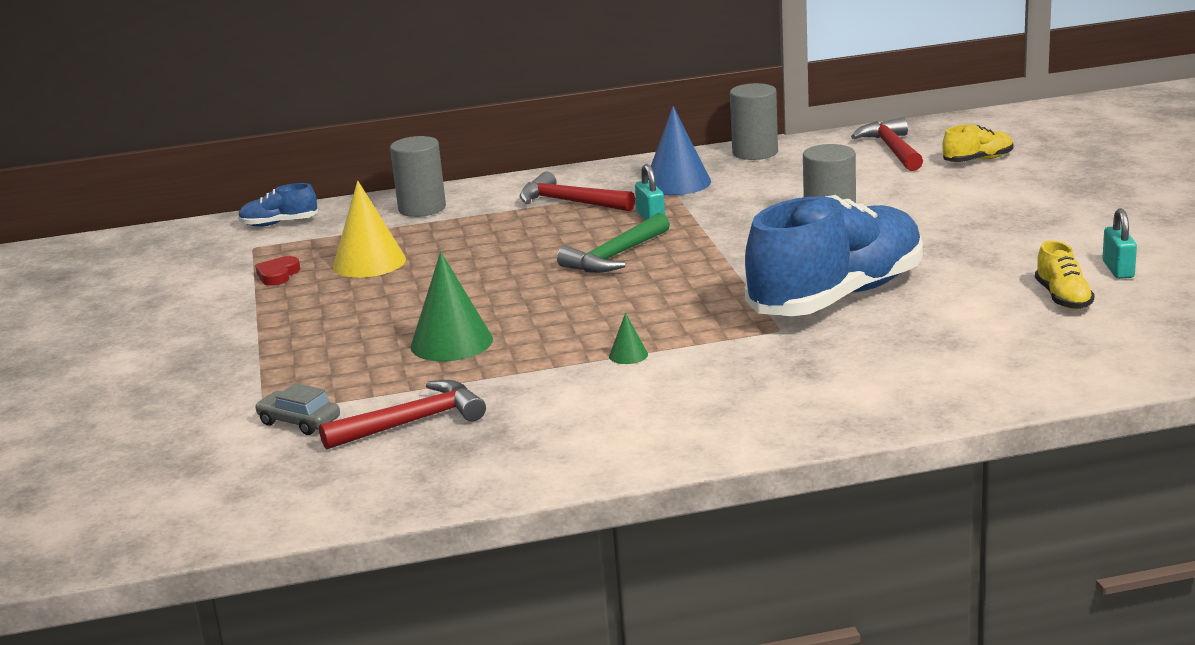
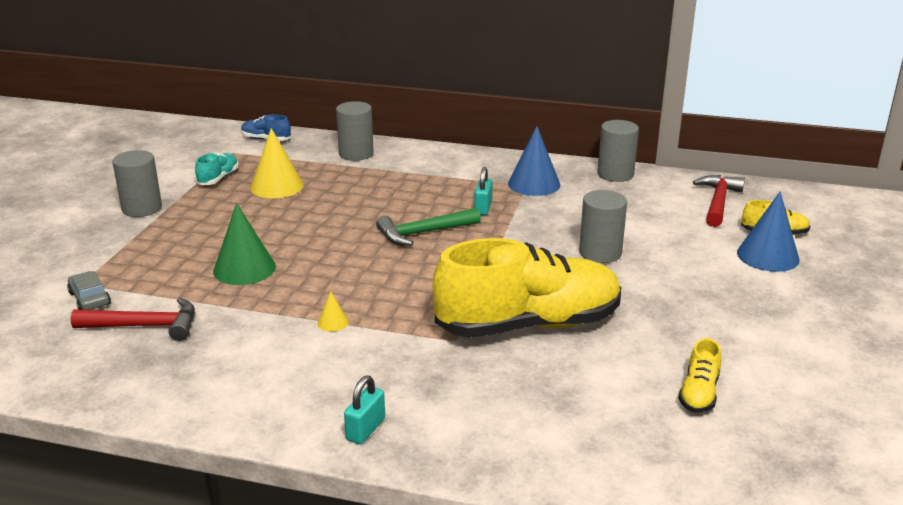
camera: 25 degrees right, 5 degrees up
(222, 328) = (142, 208): none -> grey cylinder
(278, 275) = (218, 178): red heart -> turquoise shoe
(570, 202) = (448, 178): red hammer -> none
(628, 355) = (333, 322): green cone -> yellow cone
(837, 297) = (528, 325): blue shoe -> yellow shoe
(995, 180) = (767, 256): none -> blue cone
(1118, 269) = (776, 381): turquoise padlock -> turquoise padlock (365, 429)

